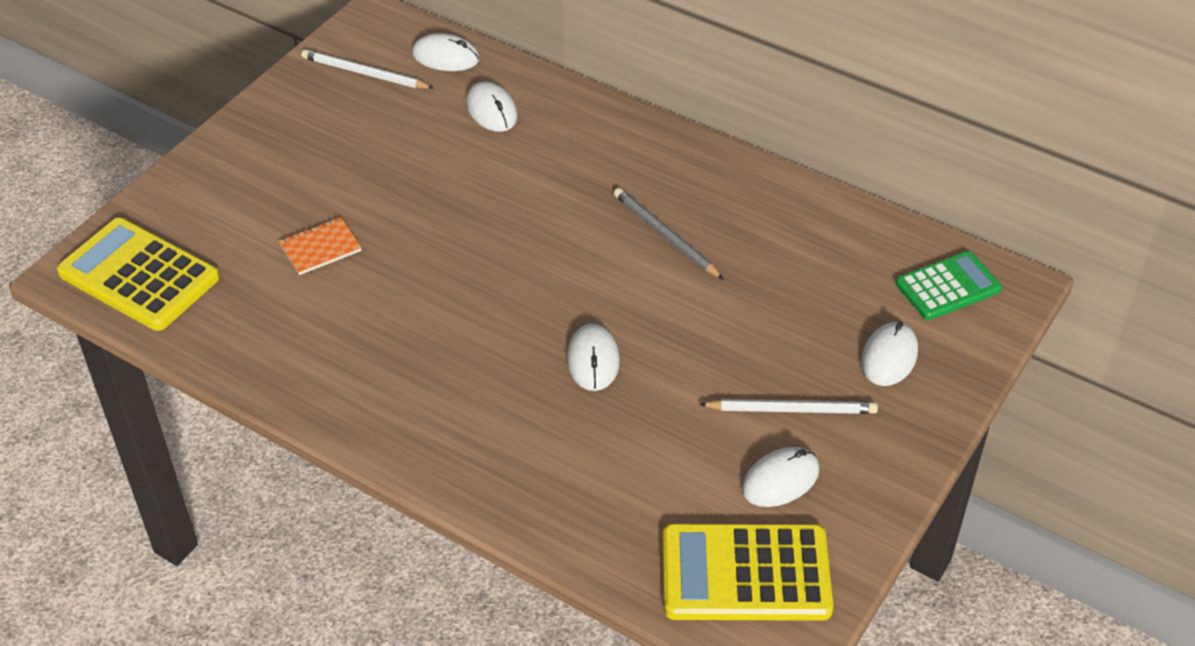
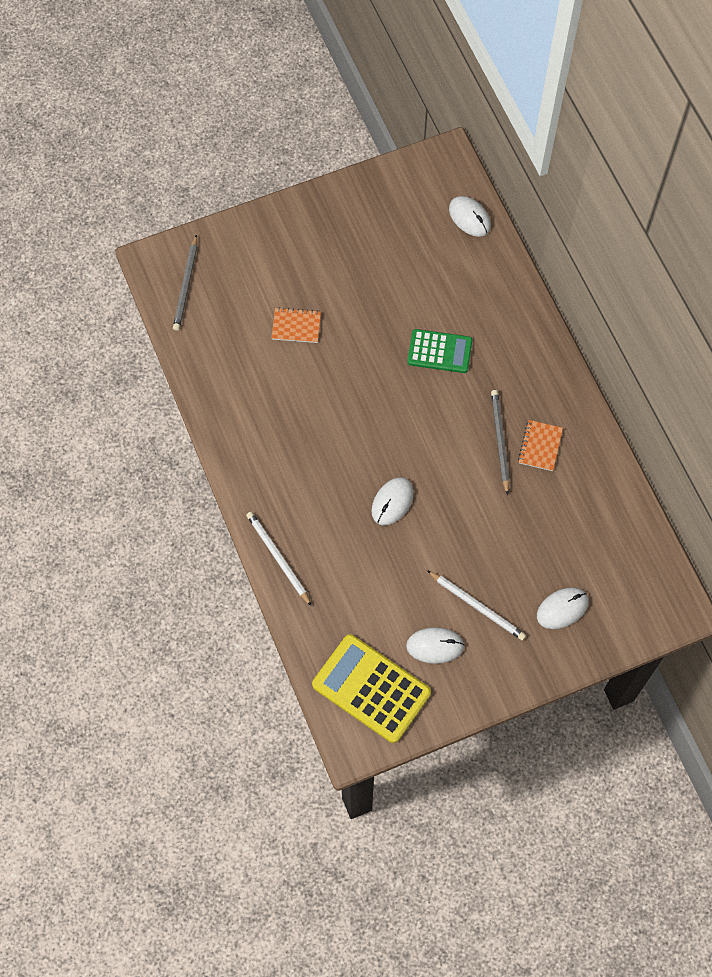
camera: 35 degrees right, 20 degrees up
(139, 276) = (186, 285): yellow calculator -> grey pencil
(364, 73) = (410, 202): white pencil -> white pencil (278, 558)
(491, 110) = (467, 279): white mouse -> none
(715, 217) = (540, 446): none -> orange notebook
(948, 287) = (639, 584): green calculator -> green calculator (439, 351)

